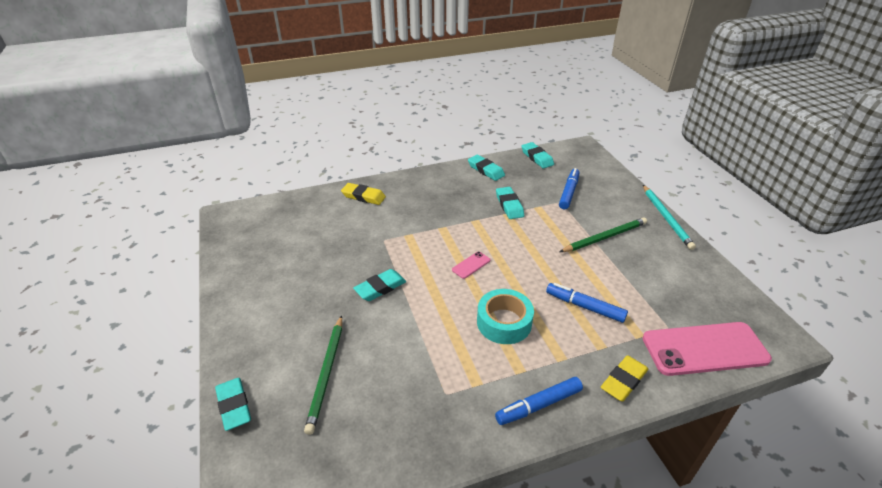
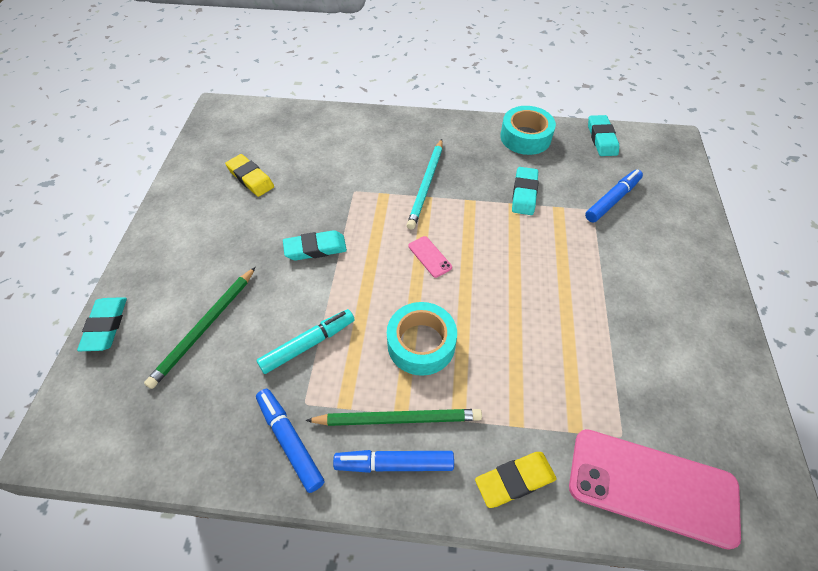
camera: 25 degrees right, 15 degrees up
(363, 196) = (365, 130): yellow eraser -> yellow eraser (250, 178)
(420, 354) = (308, 344): none -> turquoise marker
(471, 265) = (429, 257): pink phone -> pink phone turned 75 degrees clockwise
(486, 170) = (525, 137): turquoise eraser -> turquoise tape
(584, 306) = (530, 363): blue marker -> blue marker (290, 441)
(604, 237) = (618, 278): green pencil -> green pencil (397, 419)
(666, 218) = (725, 280): turquoise pencil -> turquoise pencil (426, 185)

